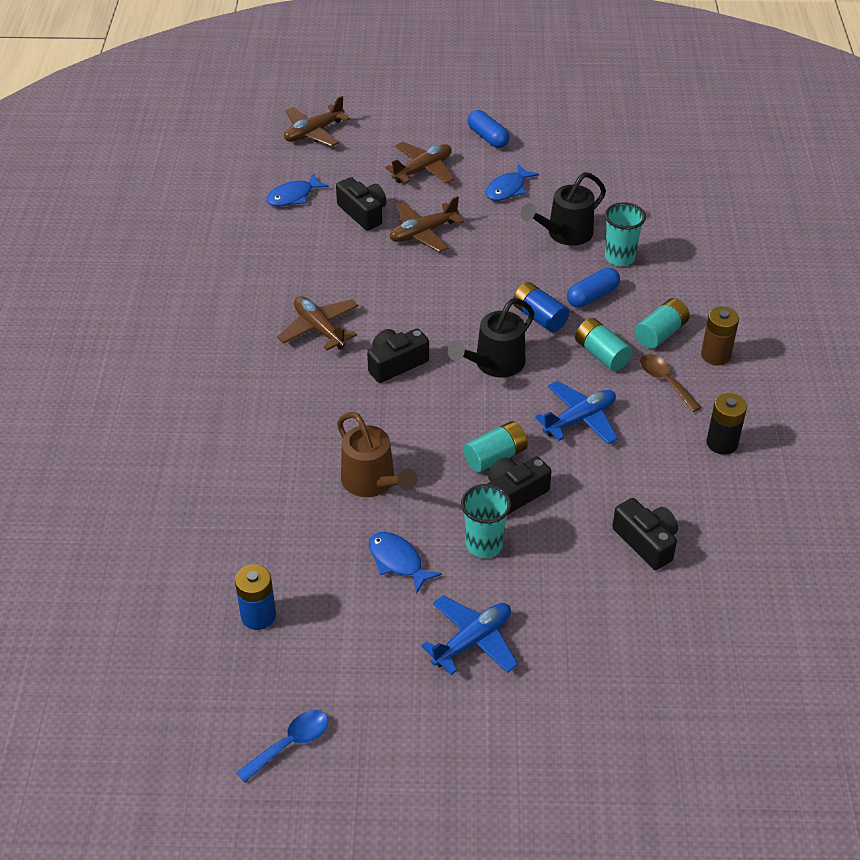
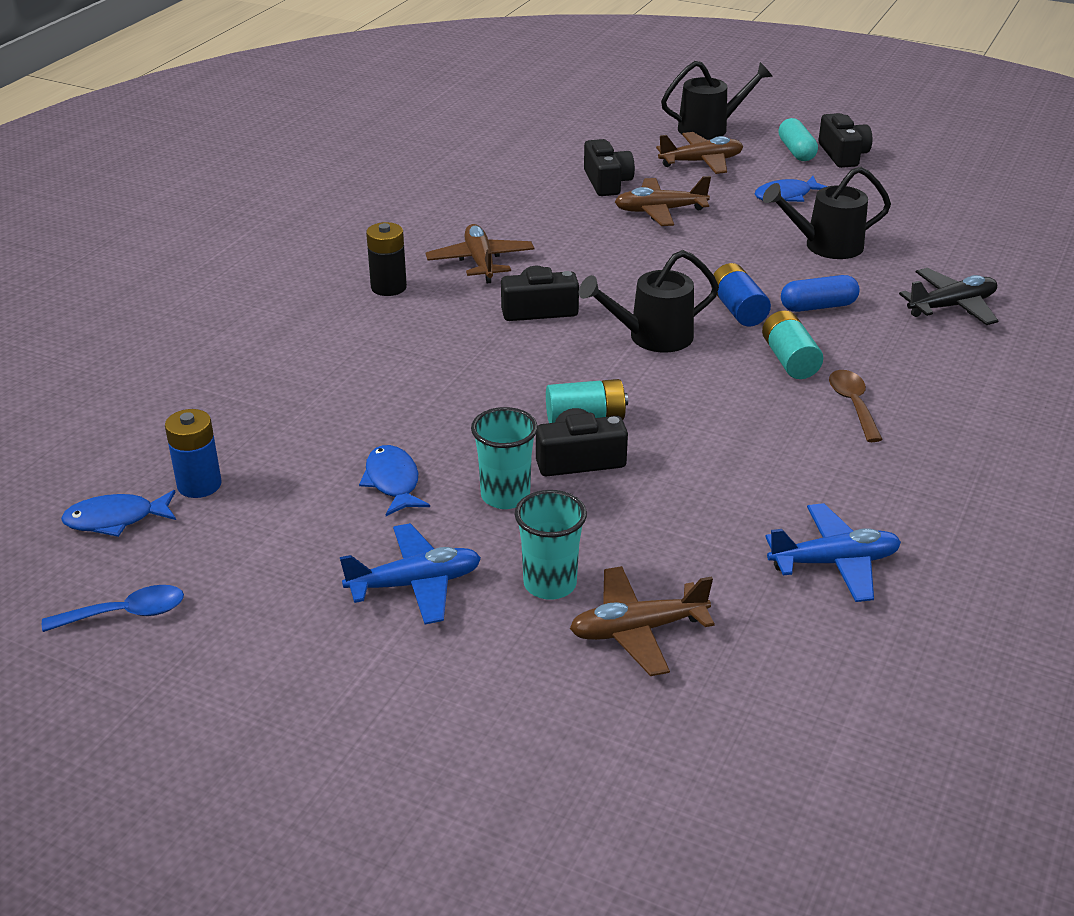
camera: 25 degrees right, 10 degrees down
(293, 196) = (544, 154): blue fish -> blue fish (116, 519)
(313, 132) = (607, 112): brown plane -> brown plane (637, 630)
(373, 482) = (426, 404): brown watering can -> none
(407, 130) = (710, 128): none -> black watering can
(488, 137) = (796, 151): blue capsule -> turquoise capsule
(580, 419) = (716, 412): blue plane -> blue plane (834, 562)
(619, 257) = (878, 280): turquoise cup -> turquoise cup (550, 584)
(646, 542) = (710, 553): black camera -> black camera (843, 154)
(660, 333) = (880, 359): turquoise battery -> none
(681, 268) = (951, 306): none -> black plane
(715, 355) = (938, 396): brown battery -> none
(722, 443) = (885, 483): black battery -> black battery (388, 287)

